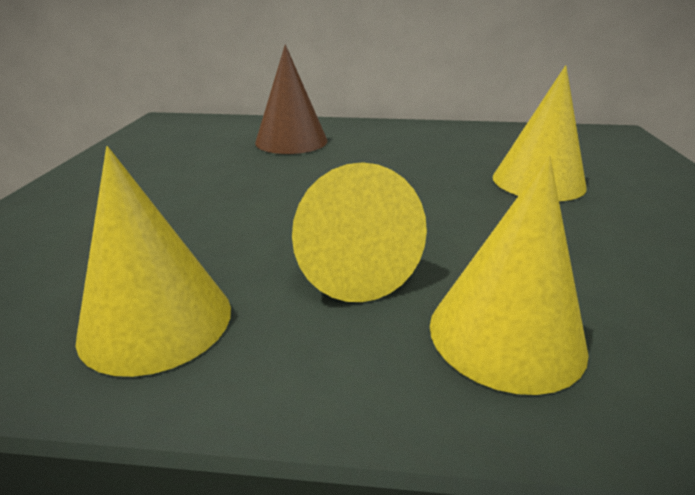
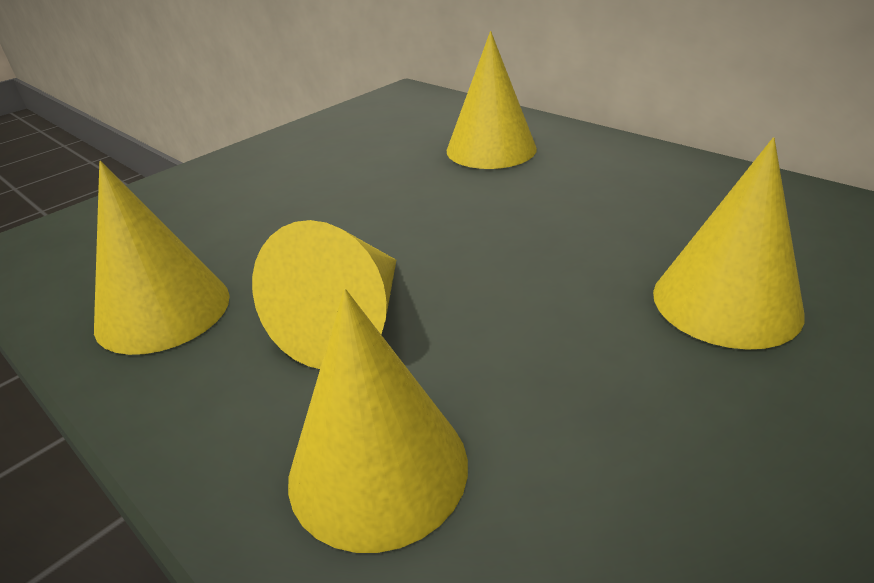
camera: 40 degrees right, 5 degrees up
(291, 141) = (491, 149): brown cone -> yellow cone

